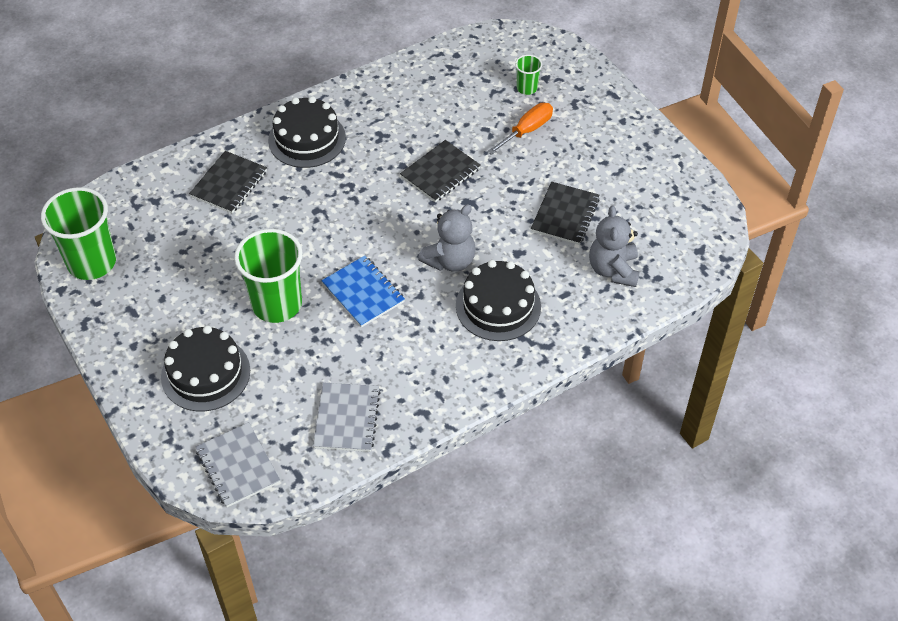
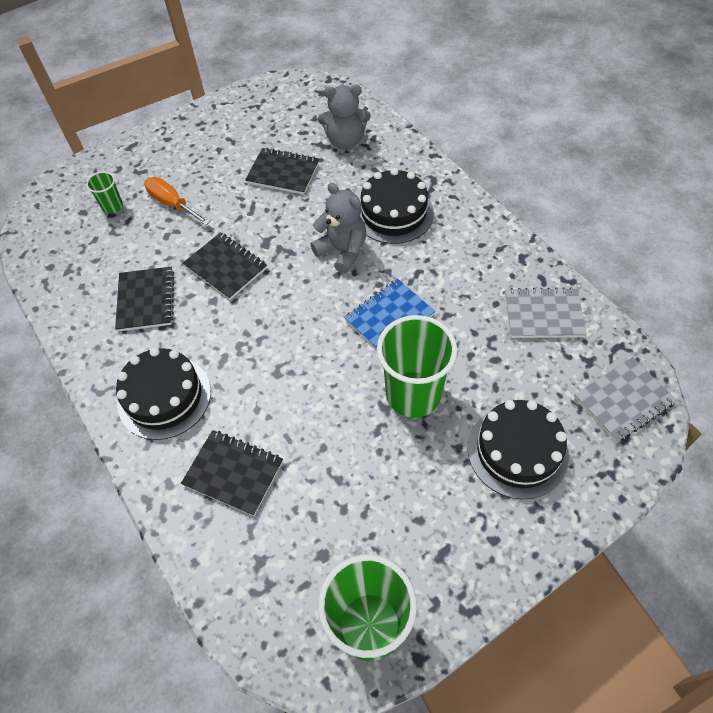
camera: 90 degrees left, 5 degrees up
(409, 120) = (146, 300): none -> black notebook

